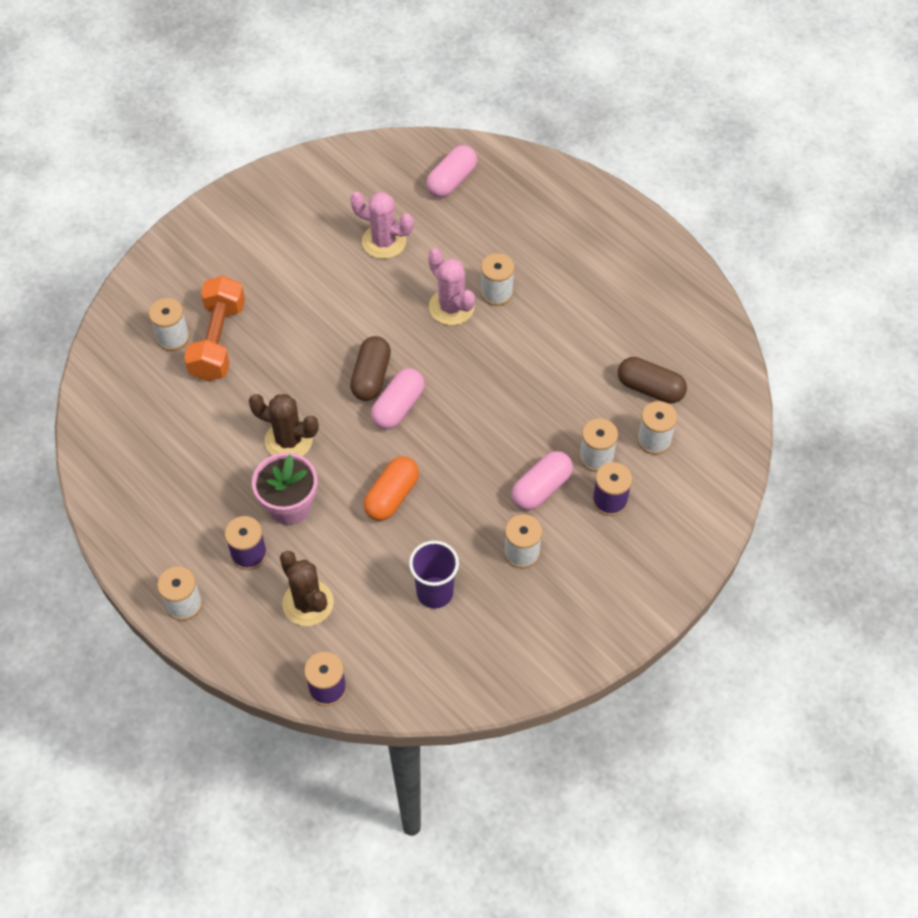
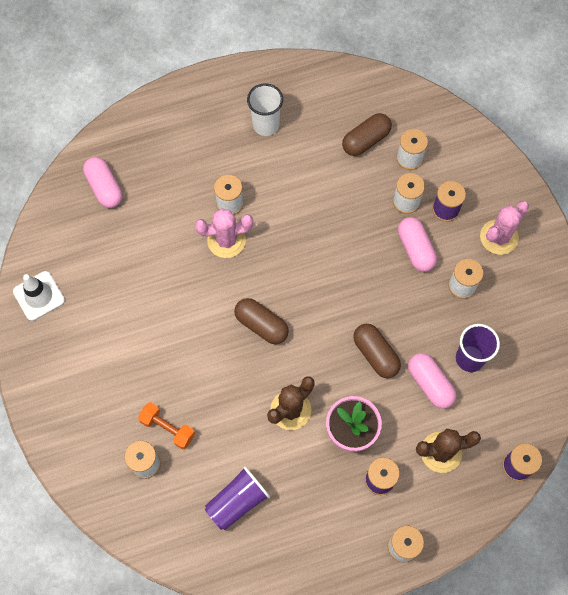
camera: 65 degrees left, 10 degrees up
(167, 431) = (237, 501): none -> purple cup
(218, 341) = (167, 428): orange dumbbell -> orange dumbbell, size x0.61
(305, 179) = (39, 296): none -> white traffic cone
(384, 242) = (137, 262): pink cactus -> pink cactus (499, 237)
(392, 496) = (375, 354): orange capsule -> brown capsule
(398, 407) = (298, 317): pink capsule -> pink capsule (430, 384)
(610, 287) = (266, 125): none -> white cup

